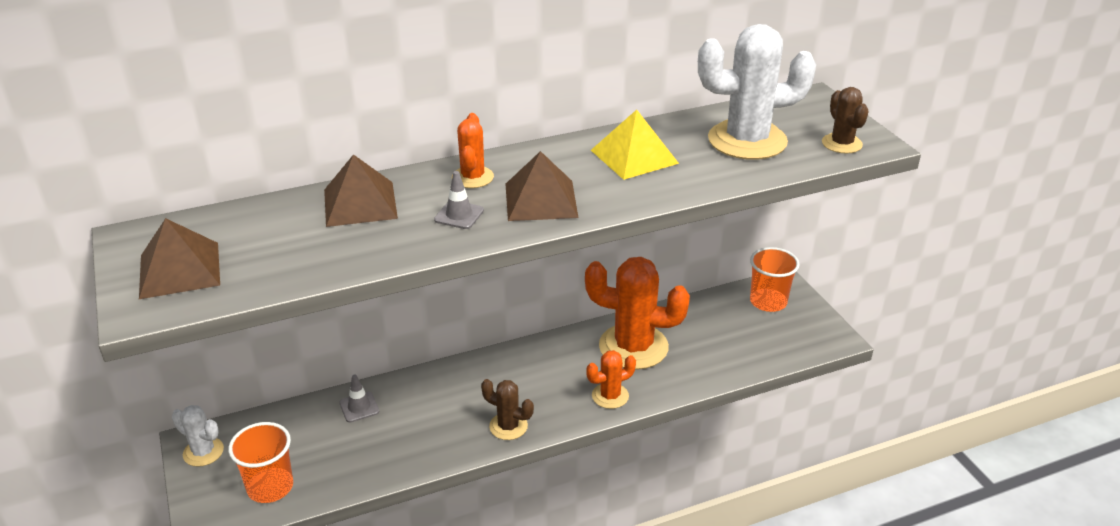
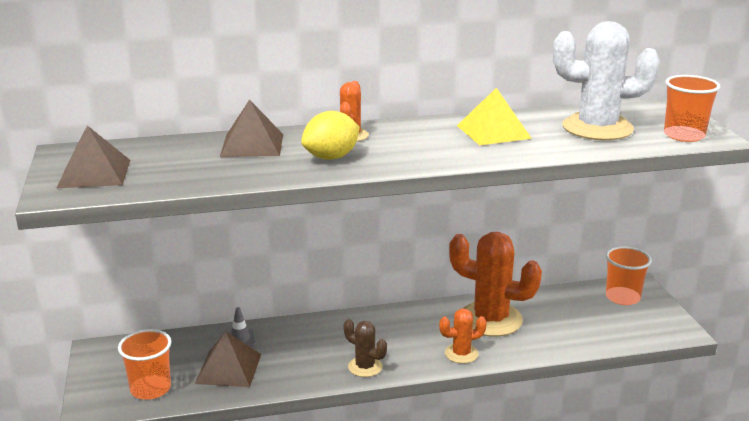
camera: 10 degrees right, 10 degrees down
(203, 452) = (103, 358): white cactus -> none
(459, 215) = (331, 157): grey traffic cone -> yellow lemon
(541, 200) = (403, 153): brown pyramid -> brown pyramid (229, 368)
(841, 144) = (684, 135): brown cactus -> orange cup

